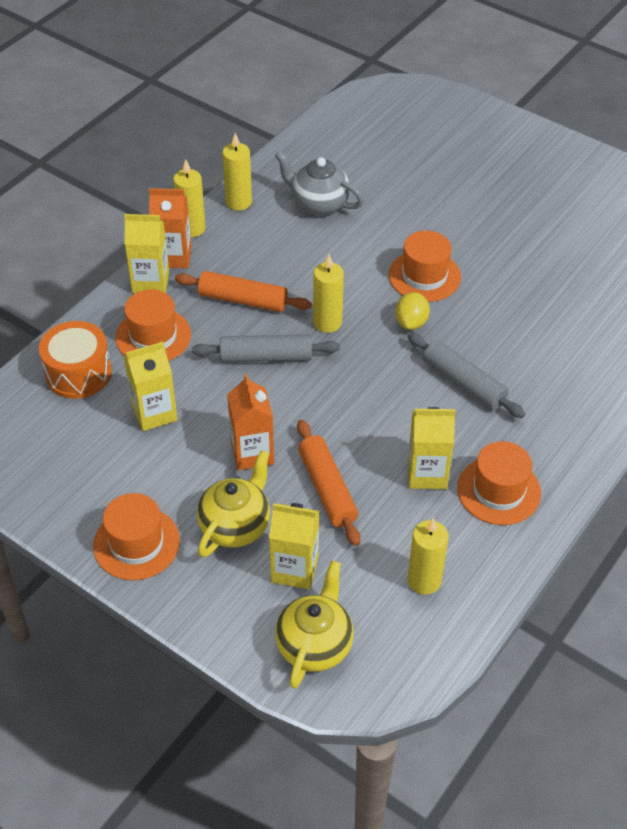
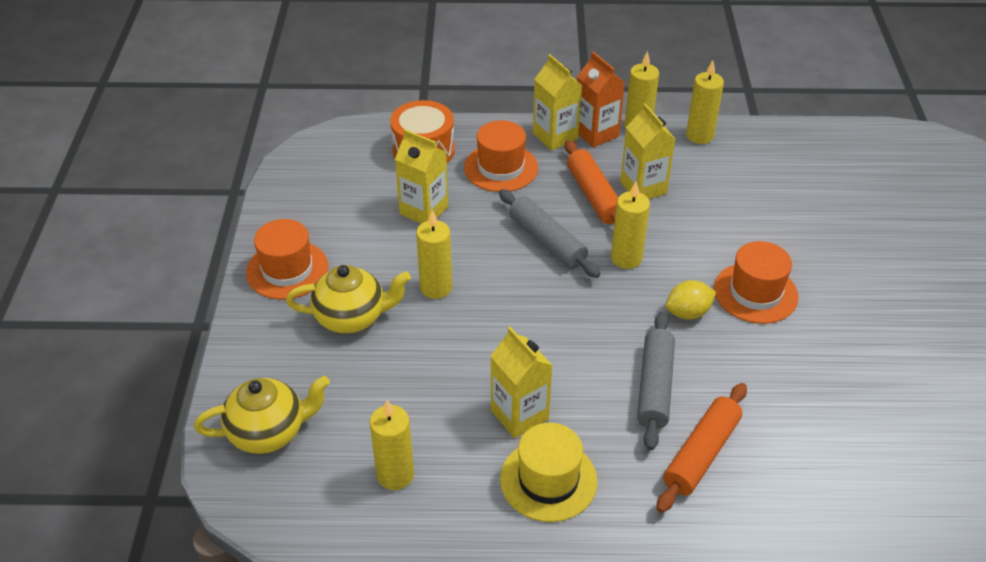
camera: 55 degrees right, 5 degrees down
(252, 453) = (436, 287): orange carton -> yellow candle
(294, 569) = (337, 378): yellow carton -> yellow carton (643, 188)
(318, 203) = (758, 181): grey teapot -> none
(327, 488) = (440, 354): orange rolling pin -> orange rolling pin (701, 454)
(498, 491) = (548, 480): orange hat -> yellow hat

